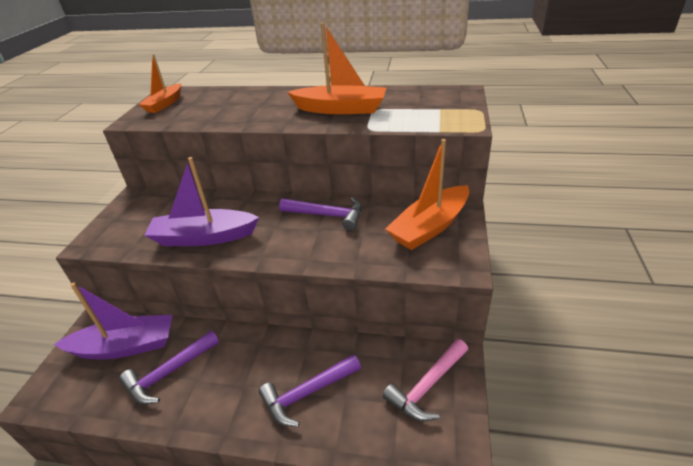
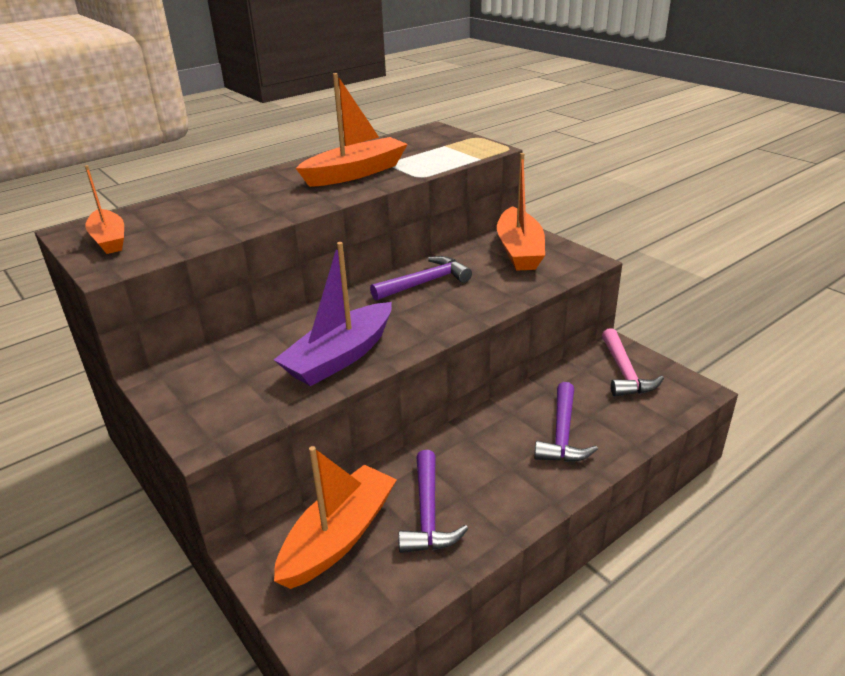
camera: 50 degrees left, 5 degrees down
(125, 346) = (339, 537): purple boat -> orange boat

